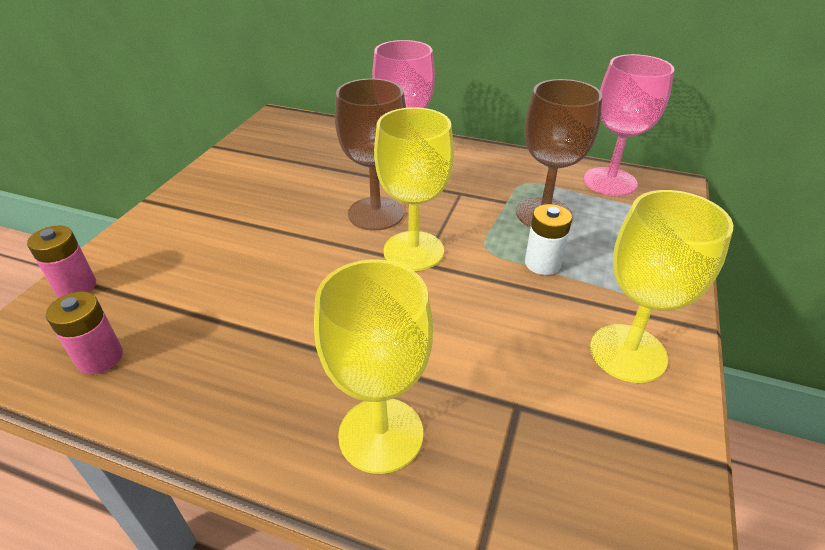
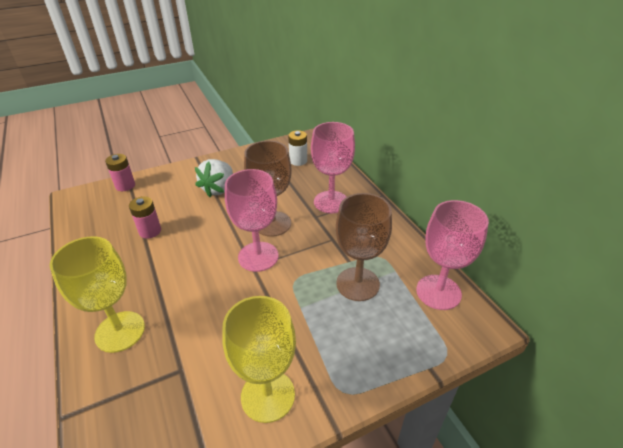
camera: 45 degrees right, 0 degrees up
(100, 358) = (94, 222): pink battery -> pink battery (150, 231)
(245, 216) = (218, 189): none -> white strawberry
(413, 251) = (258, 256): yellow goblet -> pink goblet
(542, 263) = (308, 311): white battery -> white battery (298, 161)

